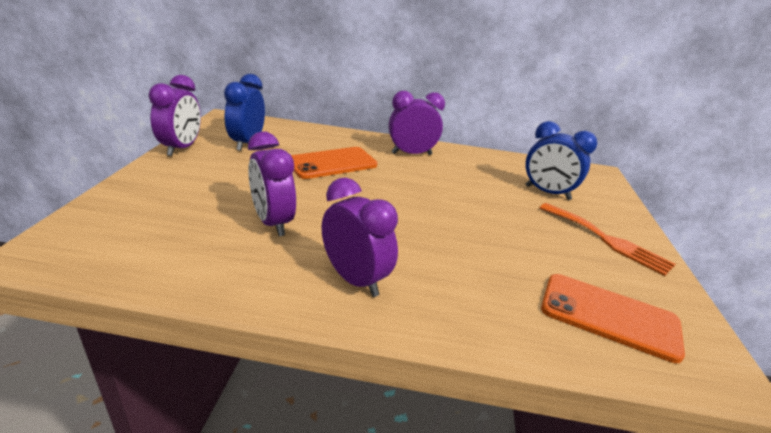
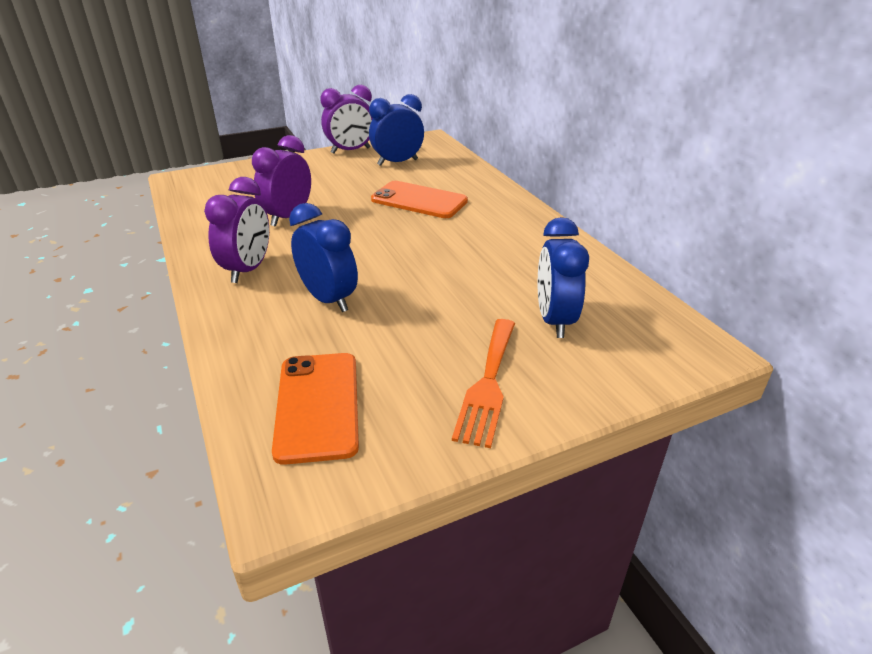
camera: 60 degrees right, 5 degrees up
(411, 154) = (509, 223): purple clock -> none
(454, 257) = (328, 299): none -> blue clock

